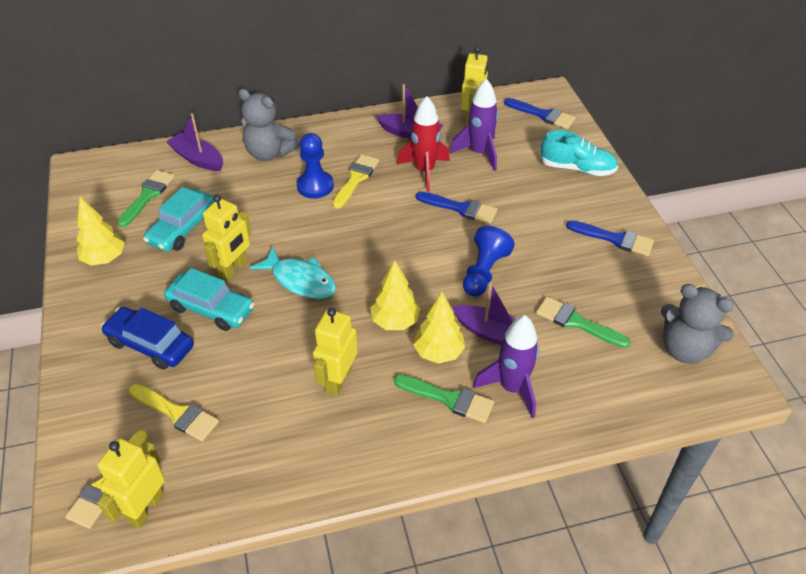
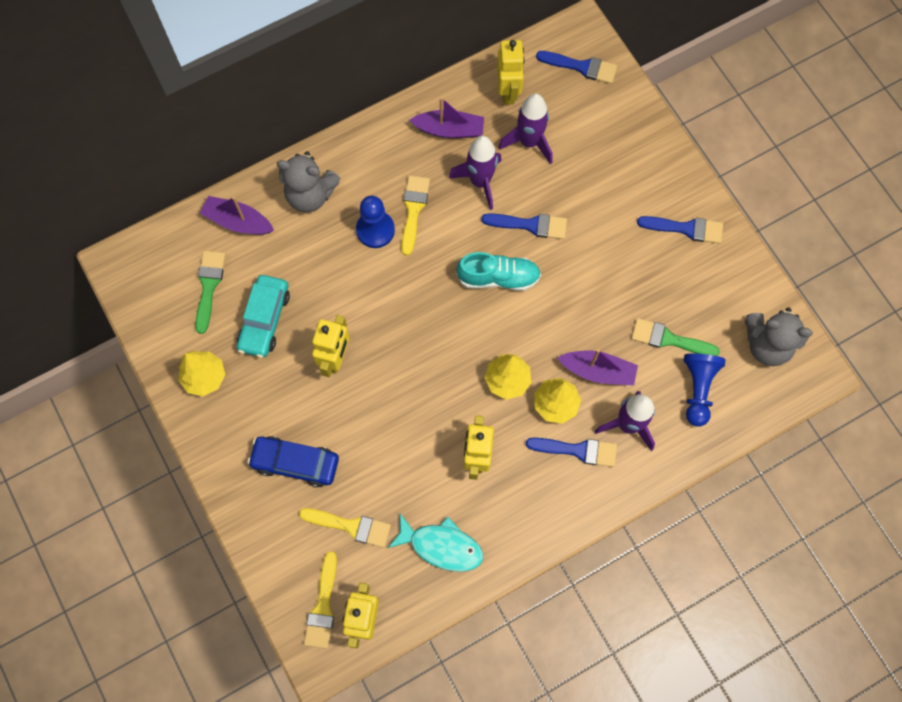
camera: 15 degrees left, 25 degrees up
(211, 308) = (334, 409): turquoise car -> none
(300, 280) = (404, 355): turquoise fish -> turquoise fish (441, 546)
(424, 171) = (480, 182): red rocket -> purple rocket
(449, 399) = (577, 450): green brush -> blue brush
(484, 272) = (572, 301): blue pawn -> blue pawn (697, 389)
(577, 168) = (632, 140): turquoise shoe -> turquoise shoe (498, 277)

